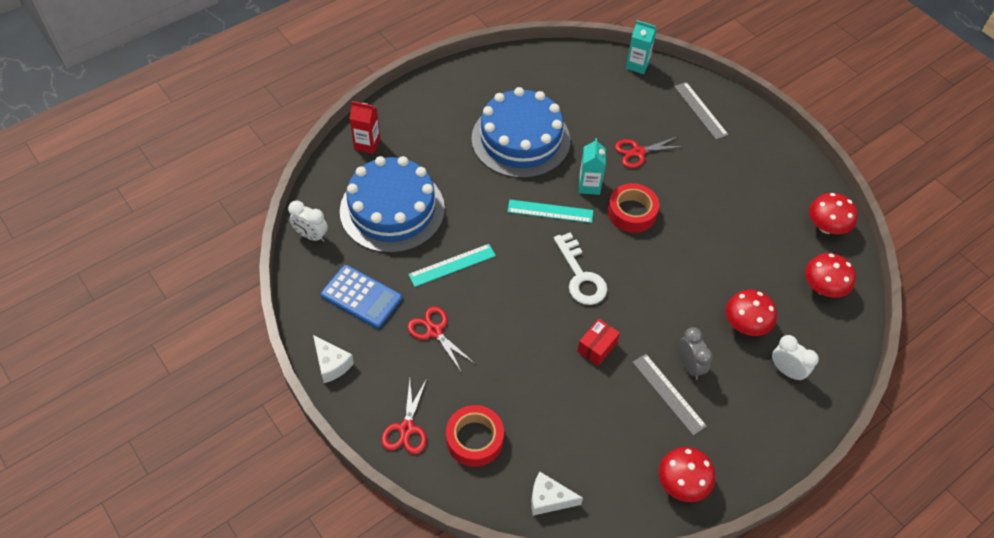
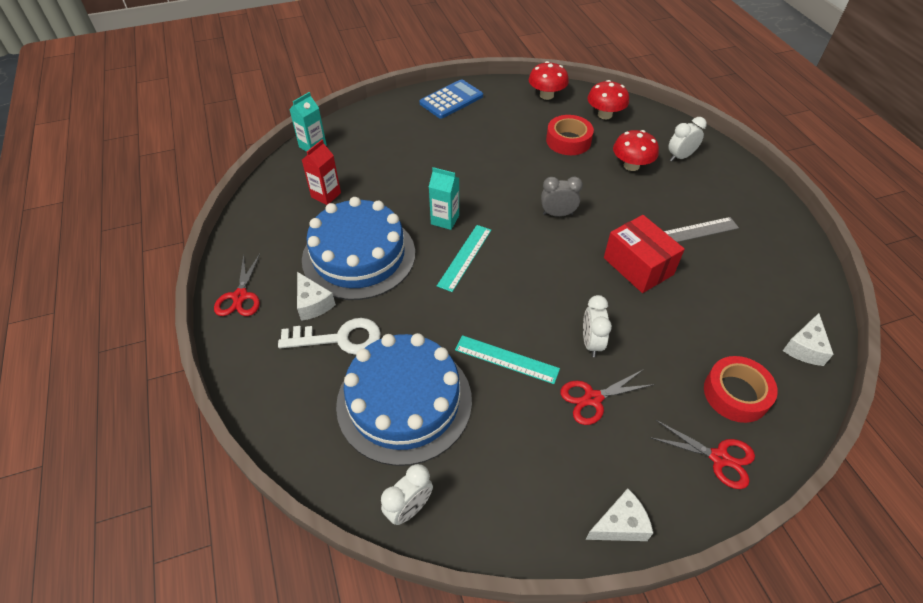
camera: 70 degrees left, 5 degrees down
(361, 297) = (526, 466): blue calculator -> blue calculator (451, 100)
(367, 144) = (287, 406): red carton -> red carton (326, 195)
(452, 265) = (506, 359): turquoise ruler -> turquoise ruler turned 60 degrees counterclockwise
(460, 127) = (313, 304): none -> white cheese
(491, 322) = (591, 343): none -> white clock
(580, 276) = (552, 255): white key -> white key (339, 338)
(597, 347) = (638, 266): red box -> red box, size x1.69
(632, 212) = (489, 199): red tape -> red tape (568, 141)
(638, 152) = (420, 175): red scissors -> red scissors (240, 296)
(682, 483) = (785, 248): red mushroom -> none
(689, 366) = (667, 210): grey clock -> grey clock (557, 214)
(700, 110) = (391, 124): grey ruler -> none

